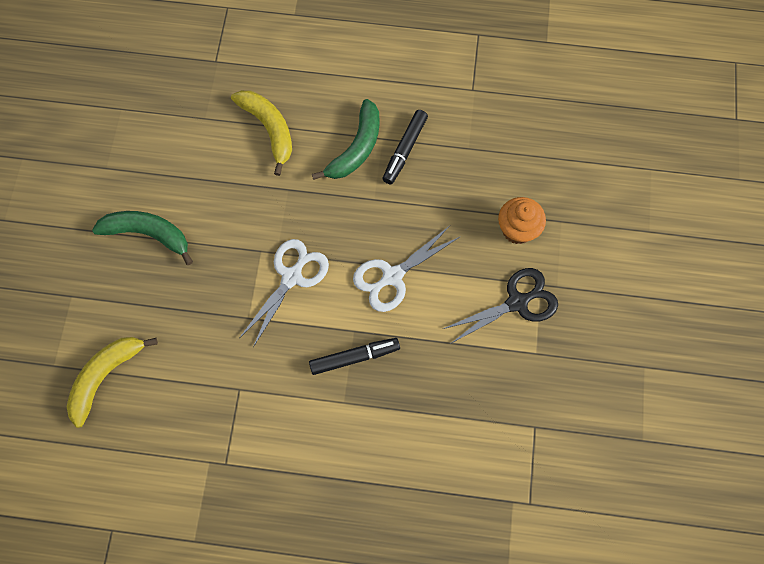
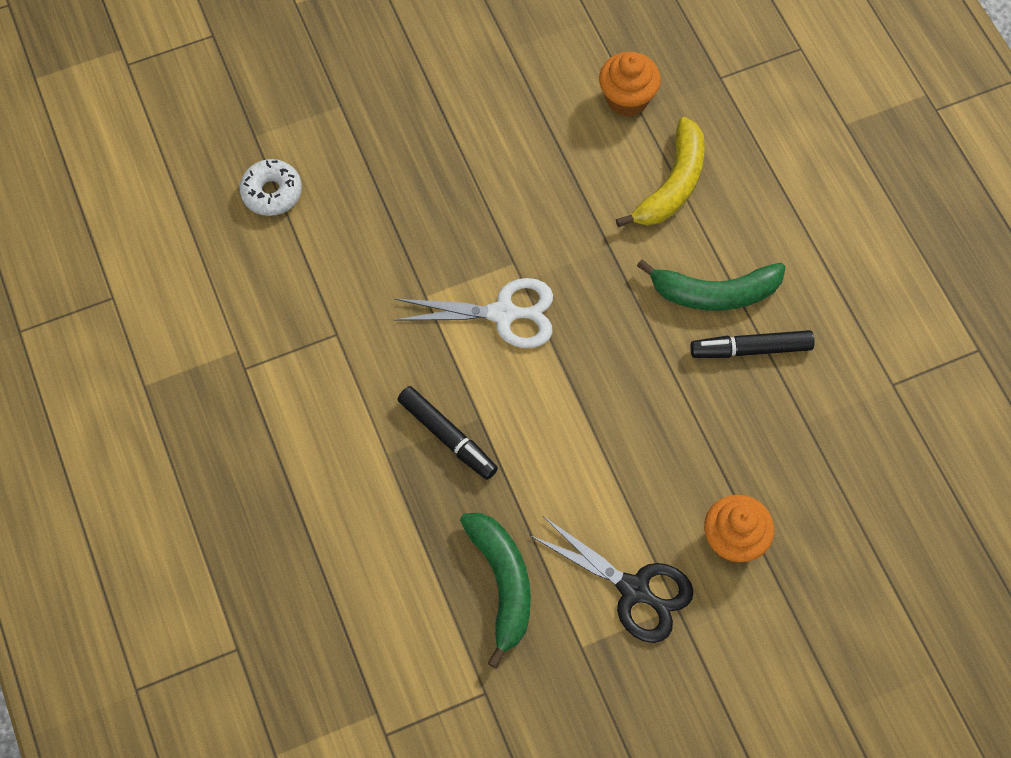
camera: 60 degrees right, 5 degrees down
(105, 376) = (272, 192): yellow banana -> white donut
(148, 234) = (459, 136): green banana -> green banana (502, 583)
(192, 120) = (627, 99): none -> orange cupcake
(392, 276) = (575, 424): white scissors -> none

